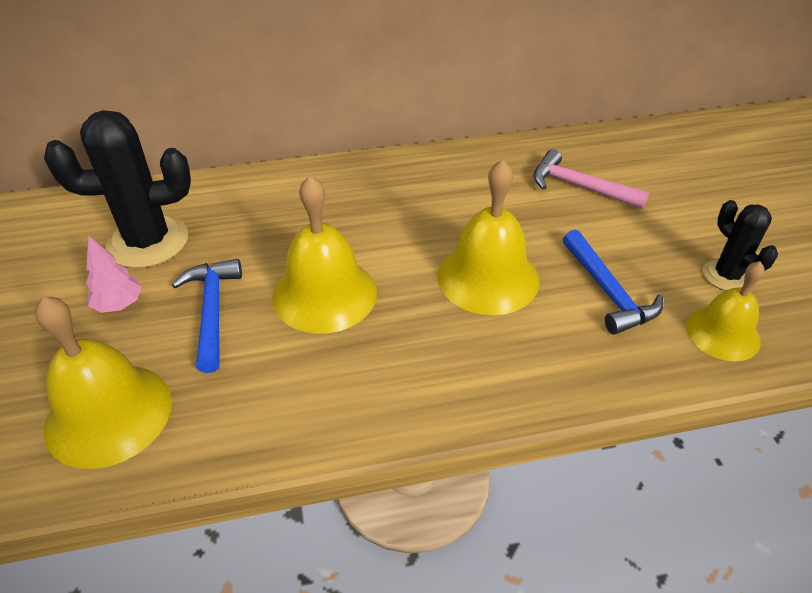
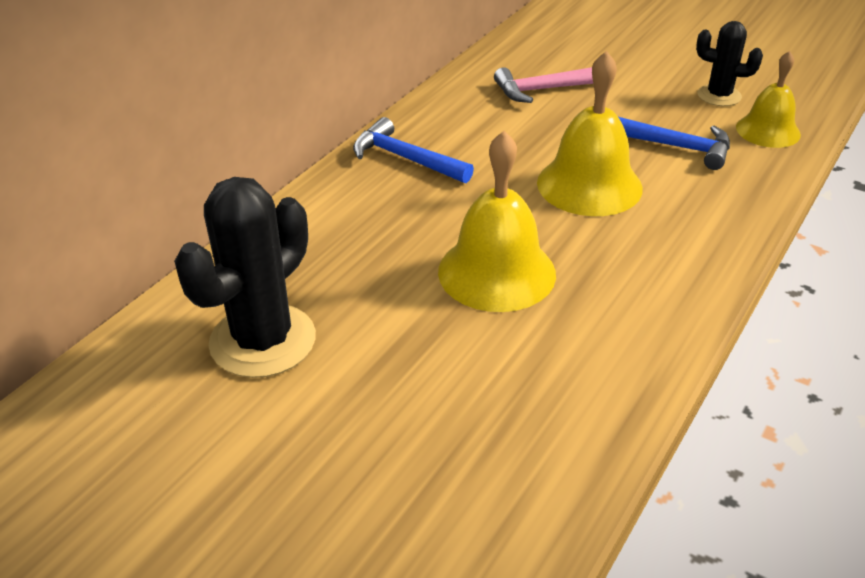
camera: 45 degrees left, 5 degrees down
(108, 414) = (486, 476): yellow bell -> none
(119, 304) = (335, 402): pink tree -> none
(212, 311) = (429, 346): blue hammer -> blue hammer (406, 159)

